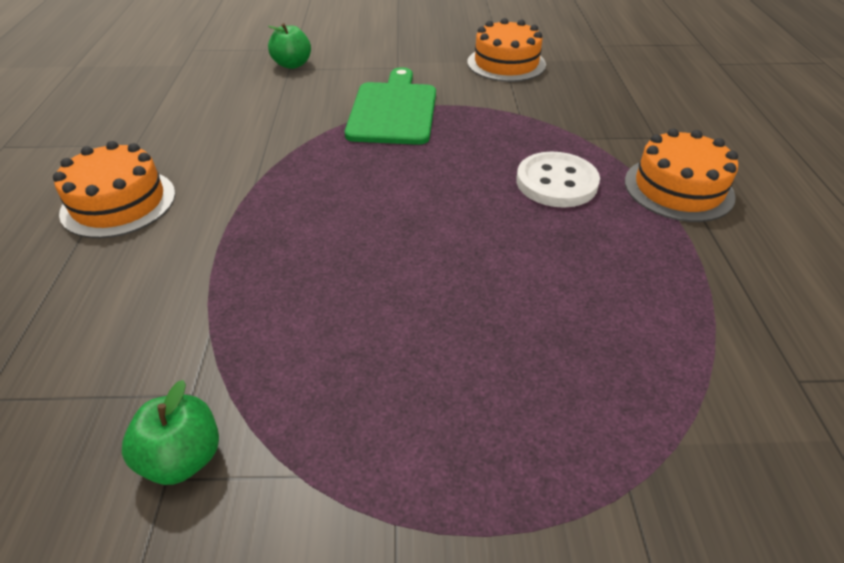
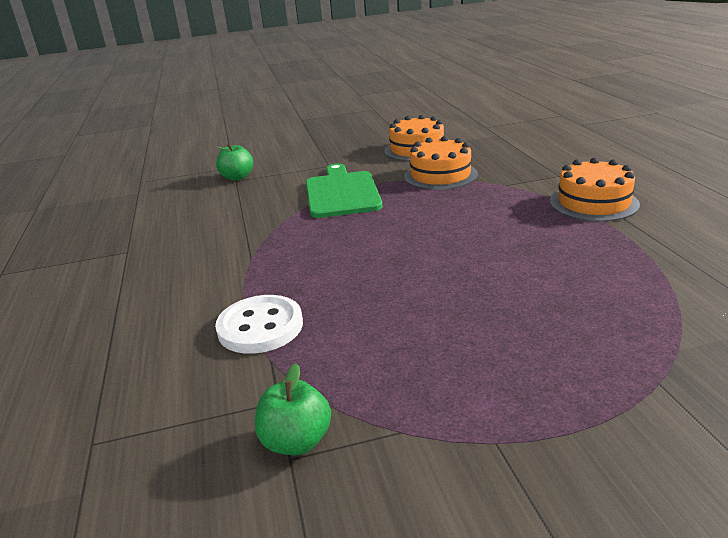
camera: 10 degrees left, 15 degrees down
(119, 203) = (136, 292): orange cake -> orange cake (440, 175)
(556, 182) = (499, 215): white button -> white button (260, 327)

